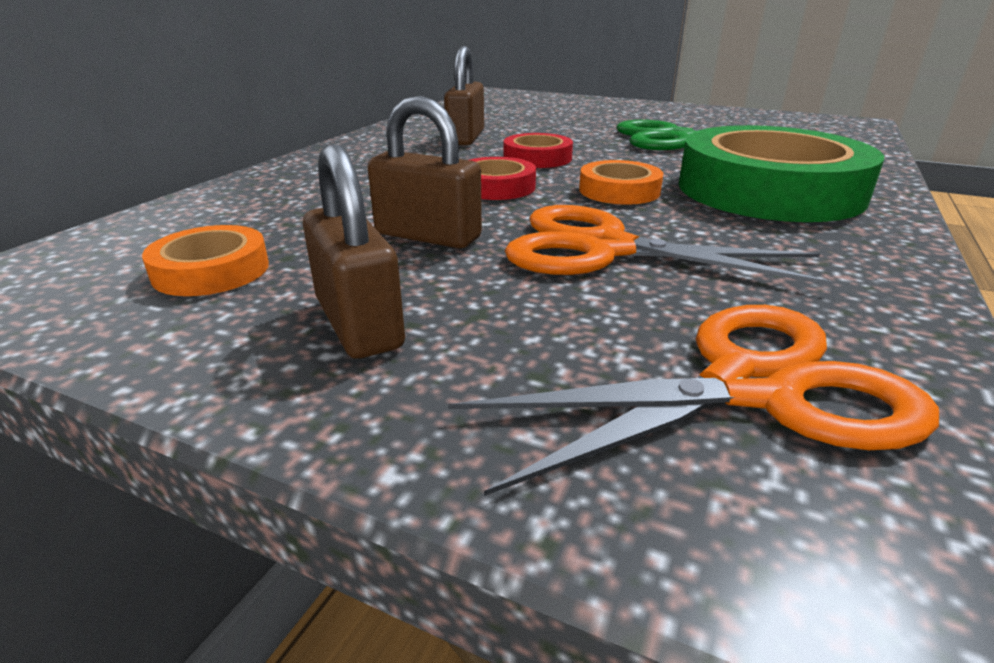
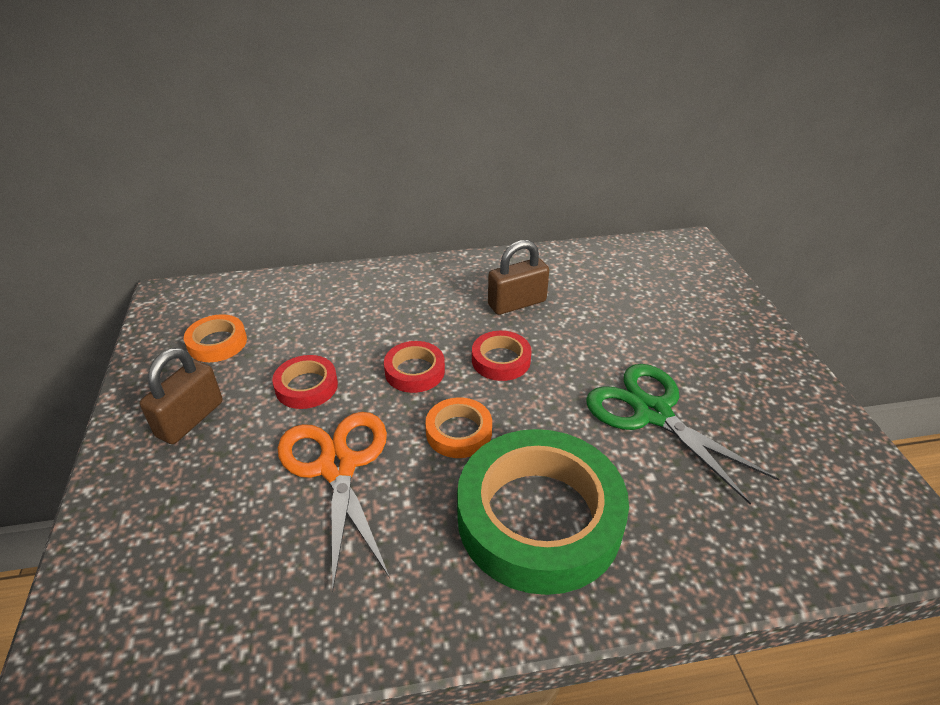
camera: 55 degrees right, 10 degrees up
(428, 236) = (306, 386): brown padlock -> red tape
(751, 388) = (192, 582): orange scissors -> none

